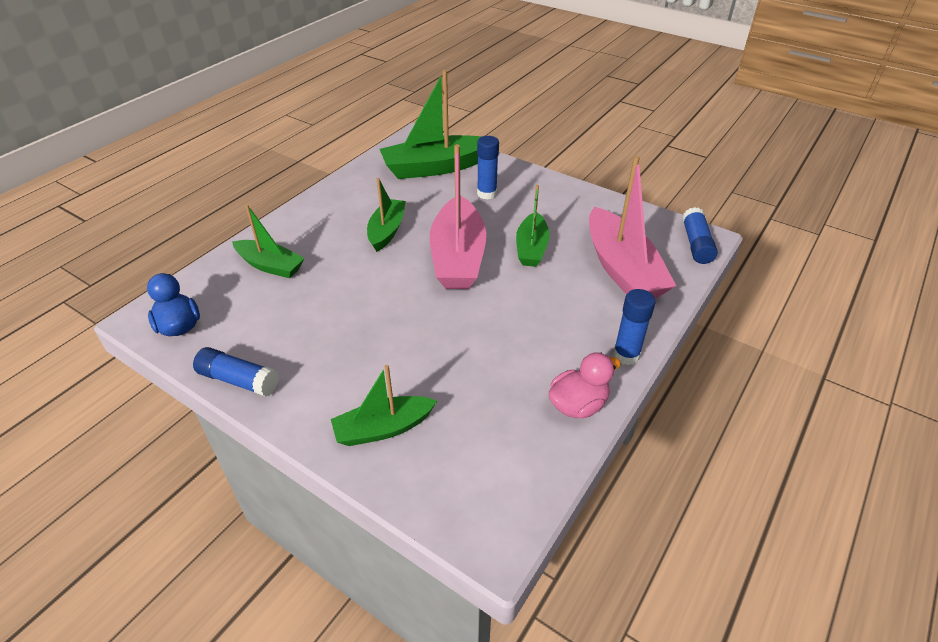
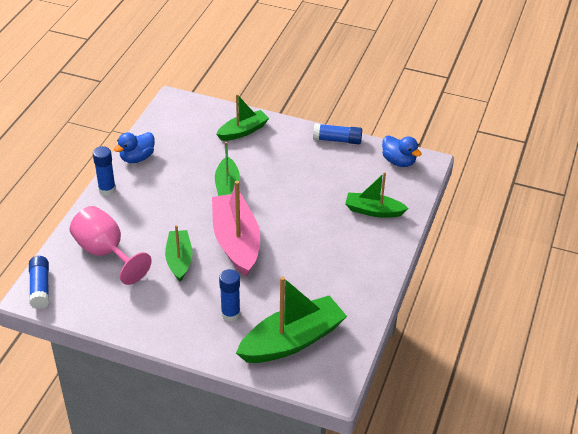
camera: 165 degrees right, 0 degrees up
(387, 231) = (303, 256): green boat -> green boat (227, 186)
(578, 405) = (137, 158): pink duck -> blue duck
(622, 269) = (105, 253): pink boat -> pink goblet

